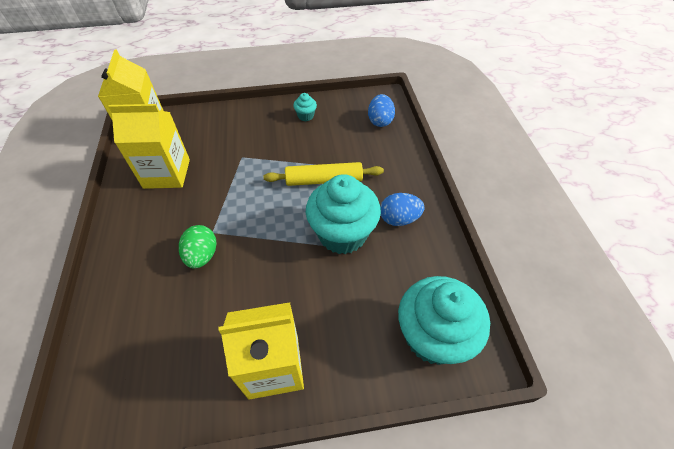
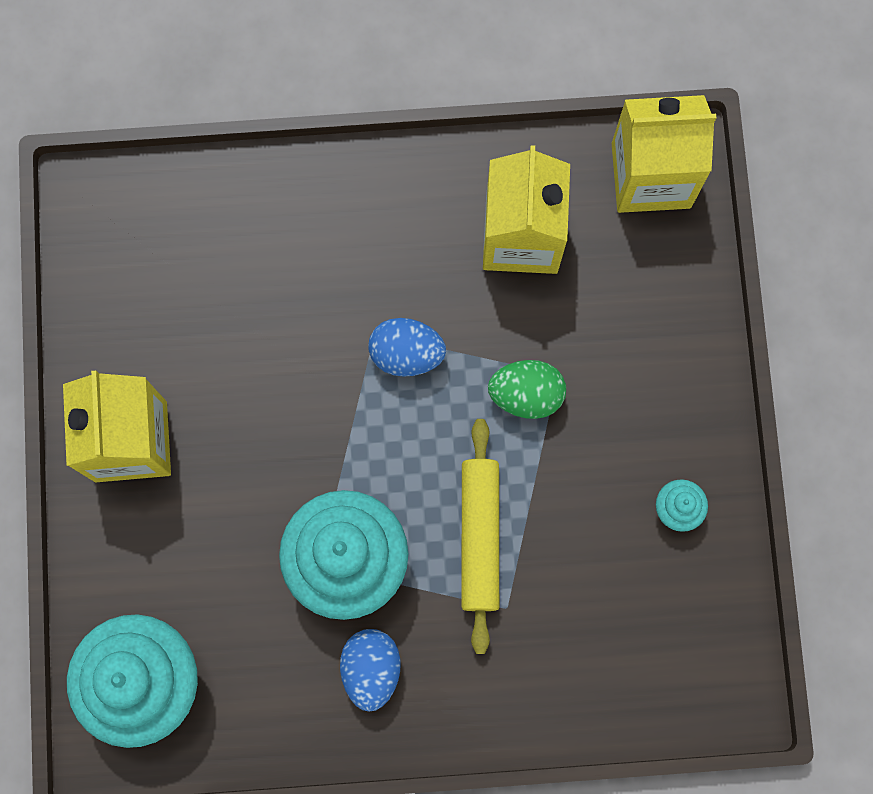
camera: 95 degrees right, 25 degrees up
(202, 255) = (327, 322): green egg -> green egg (526, 394)
(380, 121) = (649, 676): blue egg -> blue egg (406, 353)

